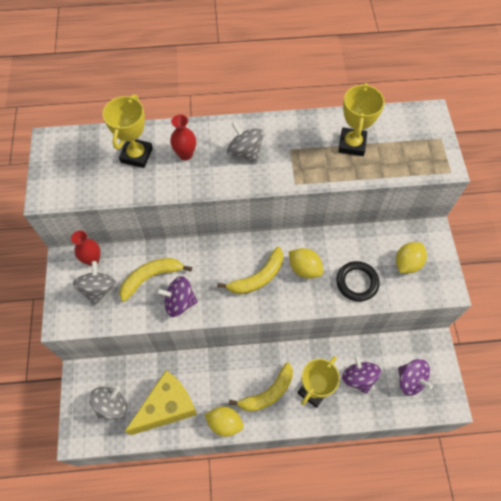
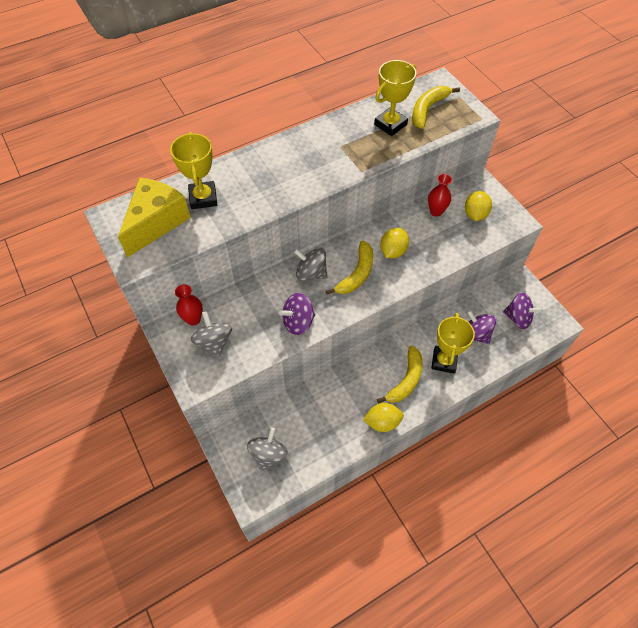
camera: 25 degrees left, 5 degrees down
(151, 277) = (259, 312): yellow banana -> yellow banana (428, 109)
(167, 407) = (322, 432): yellow cheese -> yellow cheese (156, 222)
(185, 154) = (249, 182): red vase -> red vase (436, 211)
(245, 152) = (302, 161): grey spinning top -> grey spinning top (311, 273)
(304, 268) = (393, 251): yellow lemon -> yellow lemon turned 75 degrees counterclockwise
(352, 144) = (390, 124): yellow trophy -> yellow trophy turned 60 degrees clockwise
(357, 282) = (443, 245): black ring -> none

